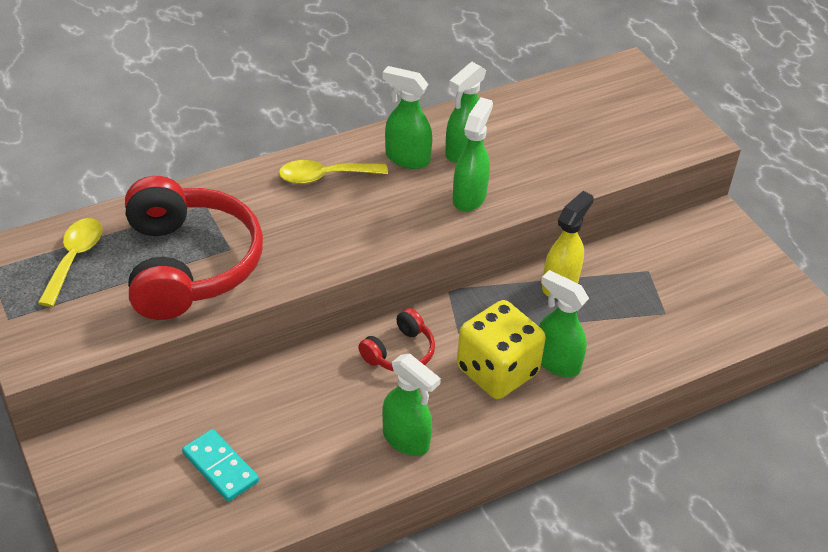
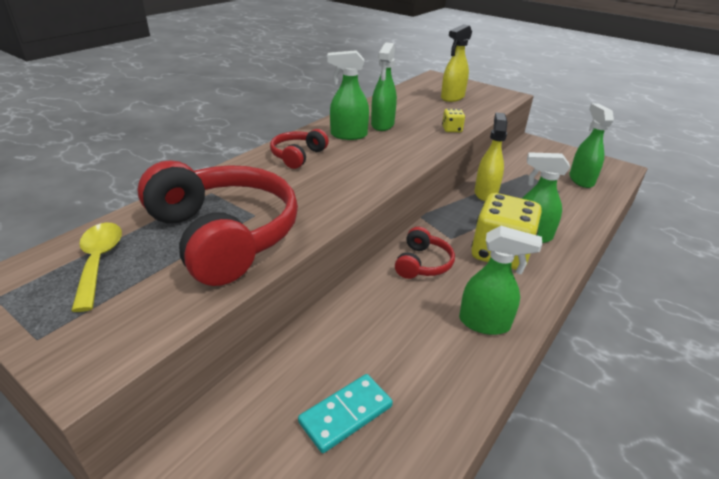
camera: 25 degrees left, 10 degrees down
(220, 467) = (346, 414): turquoise domino -> turquoise domino turned 60 degrees counterclockwise
(324, 176) = (298, 156): yellow spoon -> red headphones
(469, 197) = (410, 144): green spray bottle -> green spray bottle (581, 180)
(546, 185) = (452, 129): none -> yellow dice
(607, 122) = (452, 98): none -> yellow spray bottle

